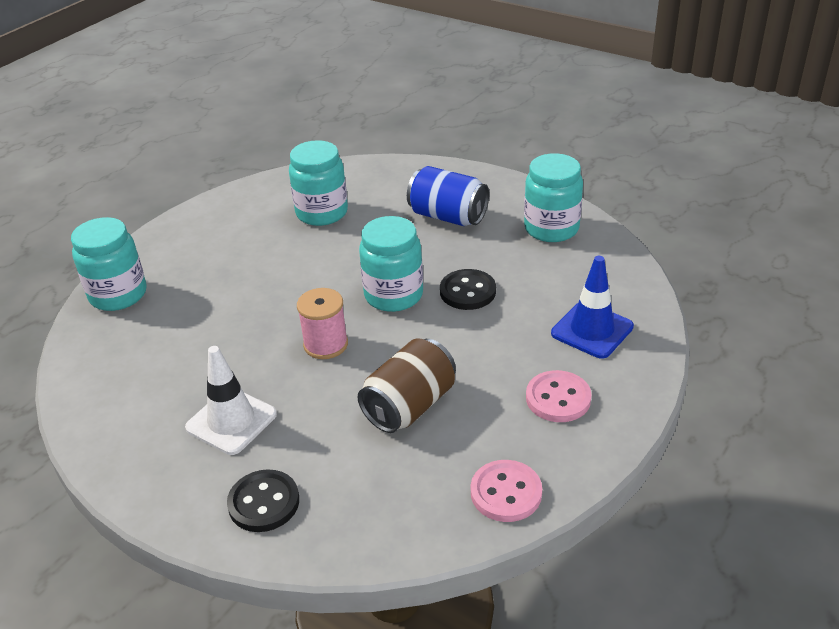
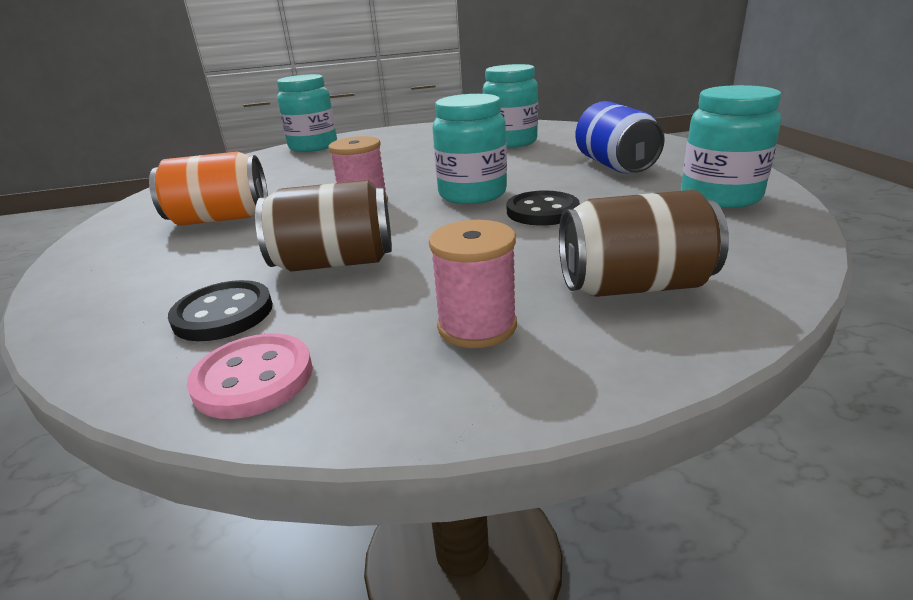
camera: 45 degrees right, 10 degrees down
(231, 421) = (220, 218): white traffic cone -> orange can
(264, 503) = (122, 270): black button -> black button (223, 314)
(558, 398) = (477, 326): pink button -> pink spool
(592, 330) = (634, 286): blue traffic cone -> brown can

